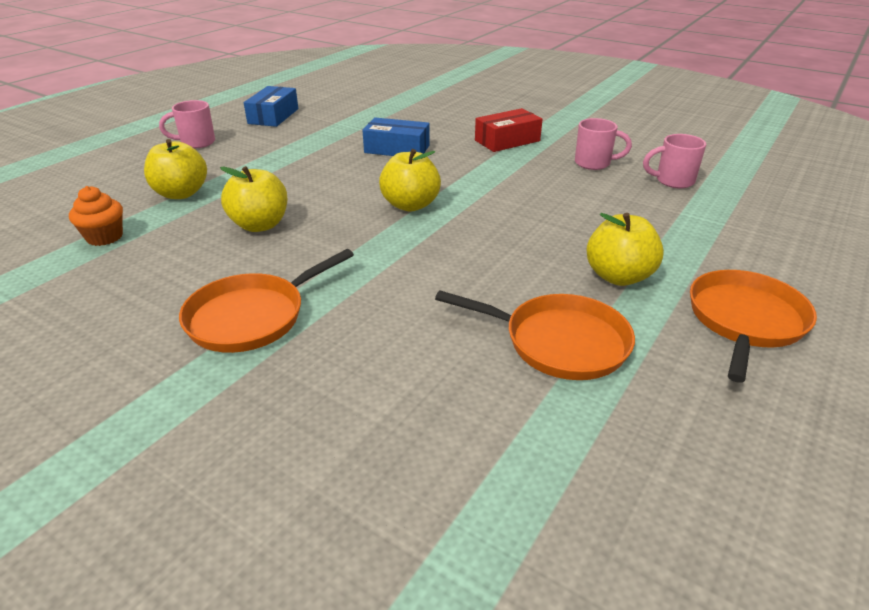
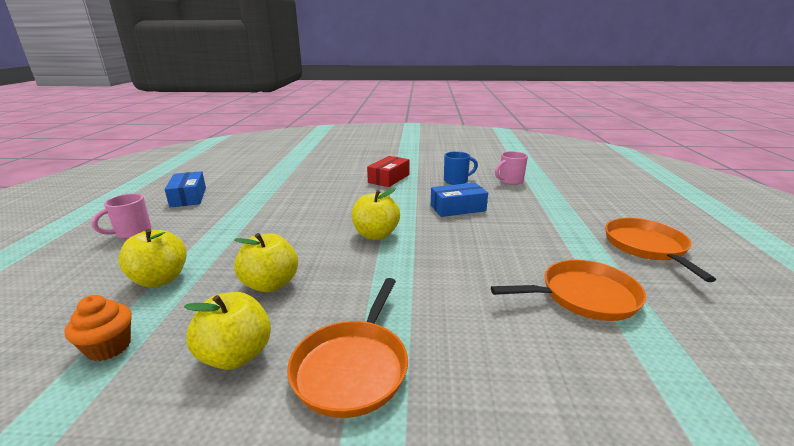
camera: 30 degrees left, 10 degrees down
(397, 149) = (320, 199): blue box -> blue box (458, 208)
(594, 163) = (456, 181): pink mug -> blue mug
(618, 276) = (557, 242): yellow apple -> yellow apple (236, 355)

